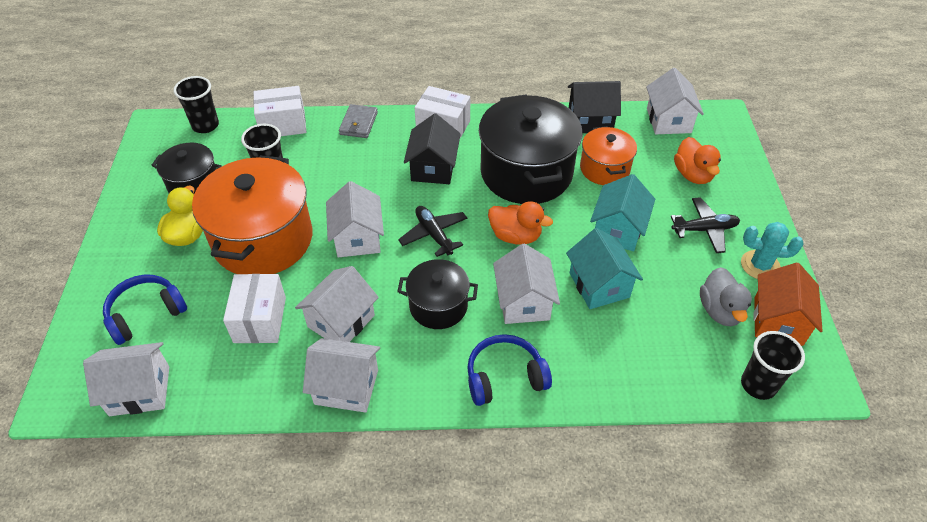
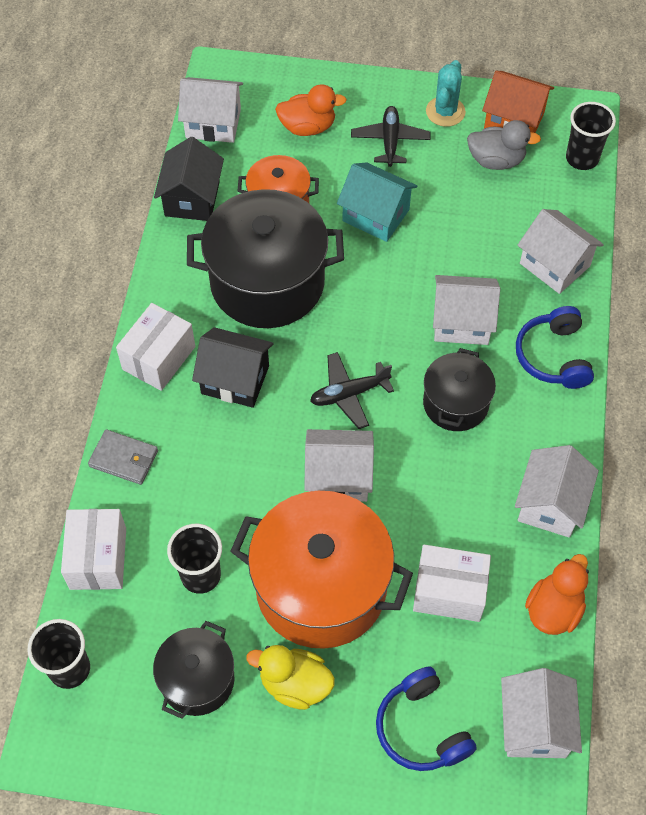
camera: 80 degrees left, 10 degrees up
(341, 321) = (463, 503): white house -> white house (554, 265)
(515, 236) = (367, 312): orange duck -> orange duck (553, 609)
(599, 285) = (449, 250): turquoise house -> none

